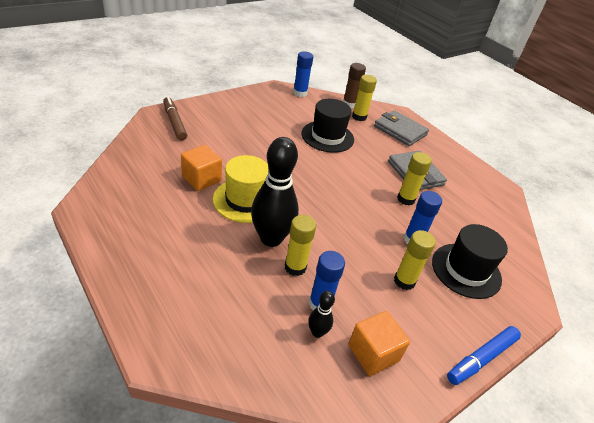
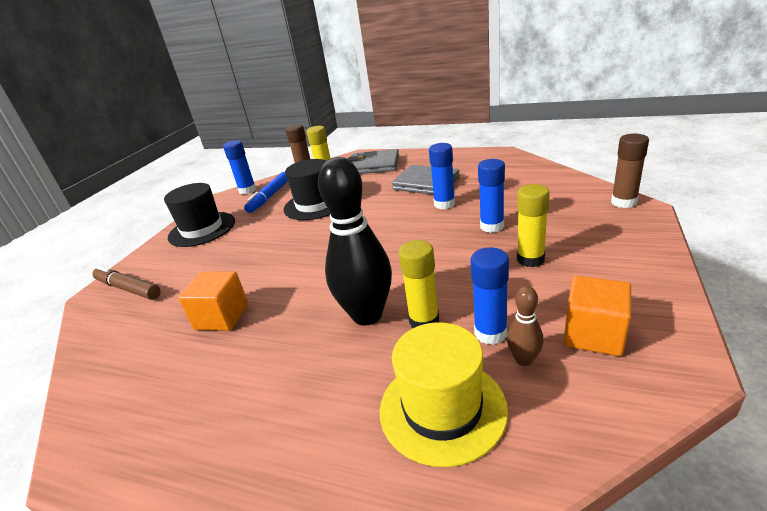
camera: 25 degrees left, 10 degrees down
(245, 200) = (297, 302): yellow hat -> yellow hat (442, 408)
(317, 332) = (524, 360): black bowling pin -> brown bowling pin
(406, 199) = (444, 204): yellow glue stick -> blue glue stick
(466, 270) = (560, 218): black hat -> black hat (202, 229)
(481, 359) = (669, 267): blue marker -> blue marker (269, 197)
(528, 294) = (623, 202): none -> brown glue stick

